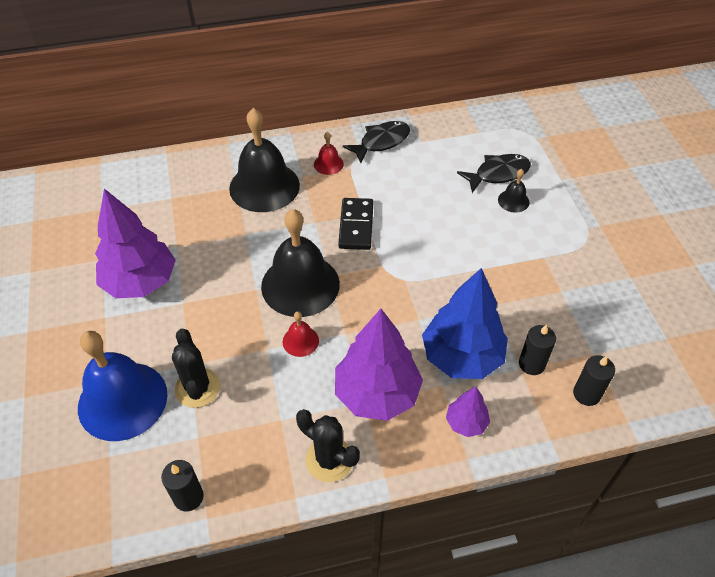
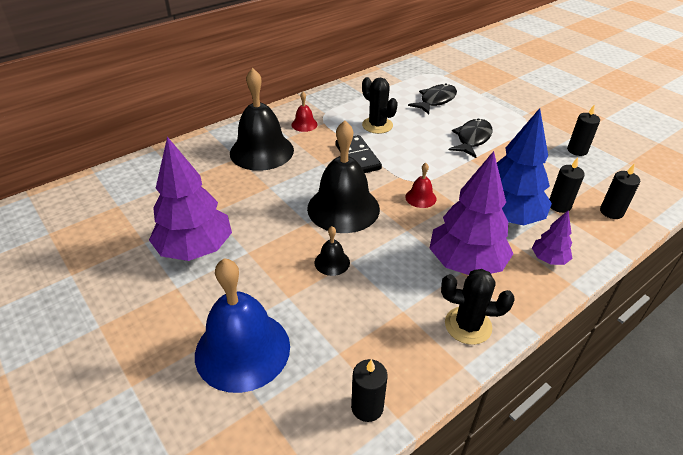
camera: 25 degrees left, 10 degrees down
(197, 388) = (309, 313): black cactus -> black cactus (377, 125)
(300, 341) = (374, 247): red bell -> red bell (420, 197)
(381, 142) = (335, 102): black fish -> black fish (472, 139)
(513, 201) = (460, 113): black bell -> black bell (332, 262)
(616, 299) = (577, 150): none -> black candle

